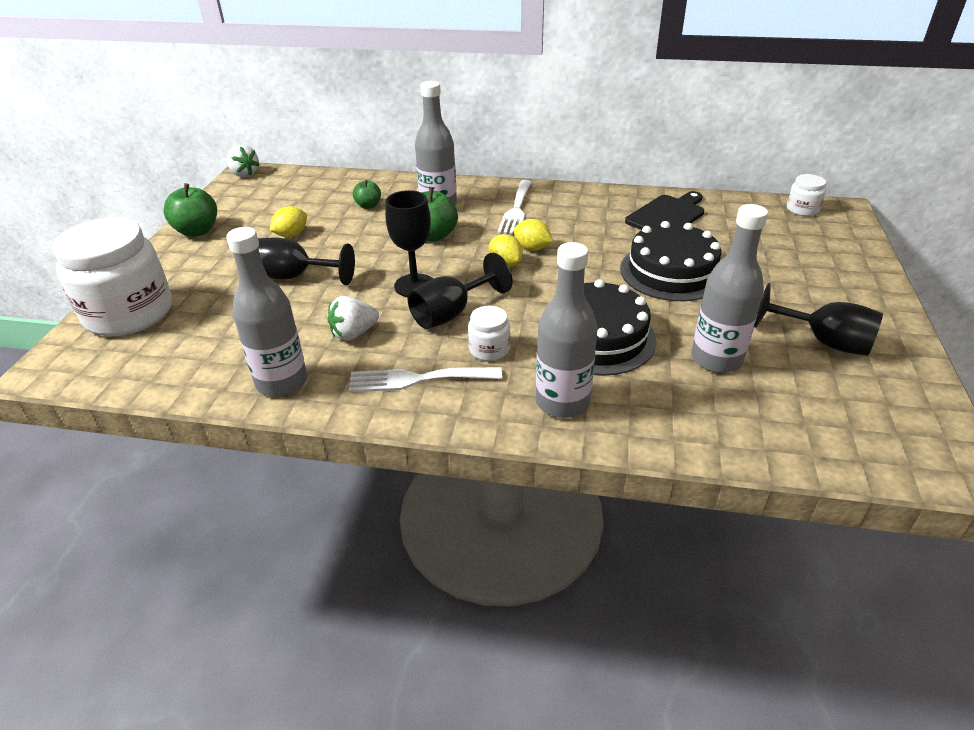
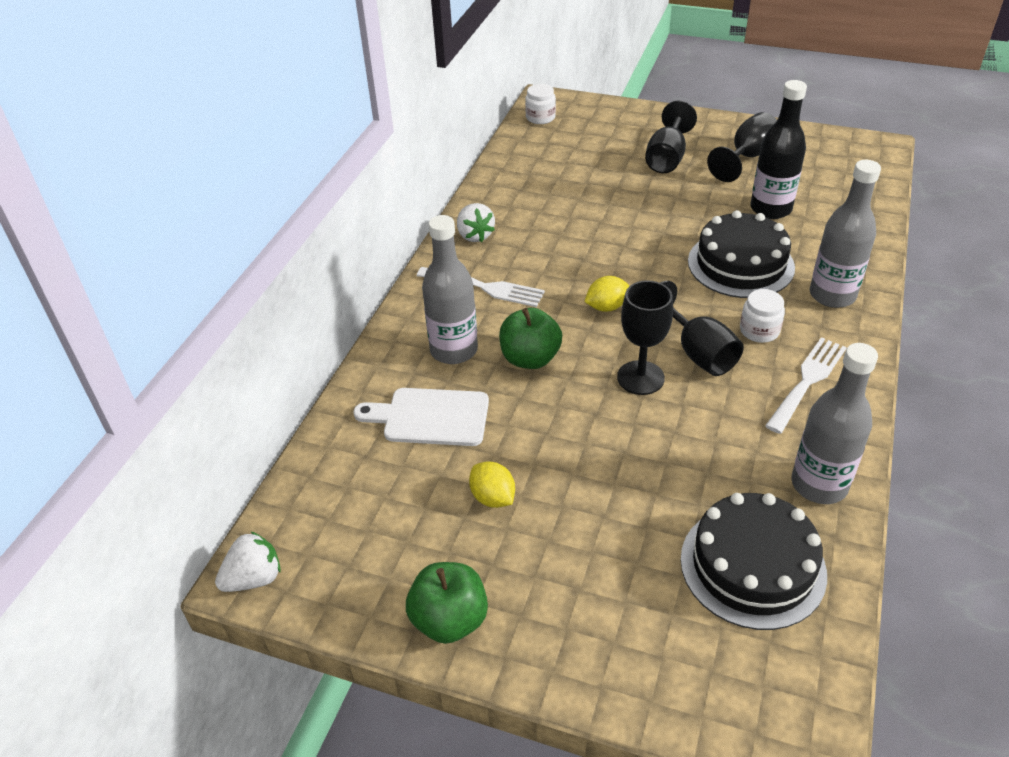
camera: 80 degrees left, 5 degrees up
(129, 313) = (679, 669): white jar -> none
(295, 277) = (606, 486): black goblet -> black goblet (667, 158)
(354, 333) = (731, 428): white strawberry -> white strawberry (475, 235)
(368, 206) = (430, 417): green apple -> white cutting board
(417, 379) = (807, 381): white fork -> white fork turned 150 degrees counterclockwise
(532, 248) = (576, 285): yellow lemon -> none
(667, 215) = (529, 190): black cutting board -> none
(671, 272) = (637, 206): black cake -> black cake (752, 566)
(716, 359) = (770, 209): grey bottle -> black bottle

